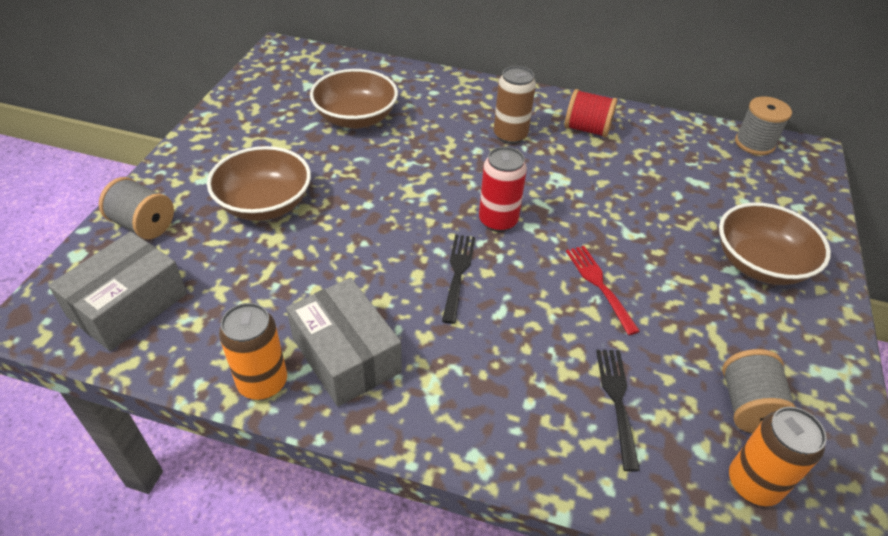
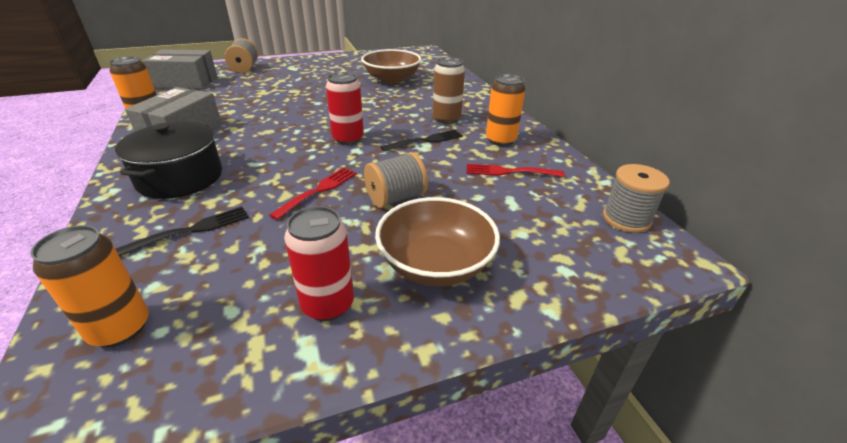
camera: 55 degrees right, 10 degrees down
(265, 204) = (287, 83): brown bowl -> none
(458, 274) = (280, 141): black fork -> black fork (425, 141)
(487, 385) = (180, 177): none -> black pot
(587, 129) = (500, 140): red spool -> orange can
(649, 156) = (510, 172): none -> red fork
(748, 406) = (222, 302): grey spool -> grey spool (396, 198)
(780, 343) = (328, 304): none -> red can

